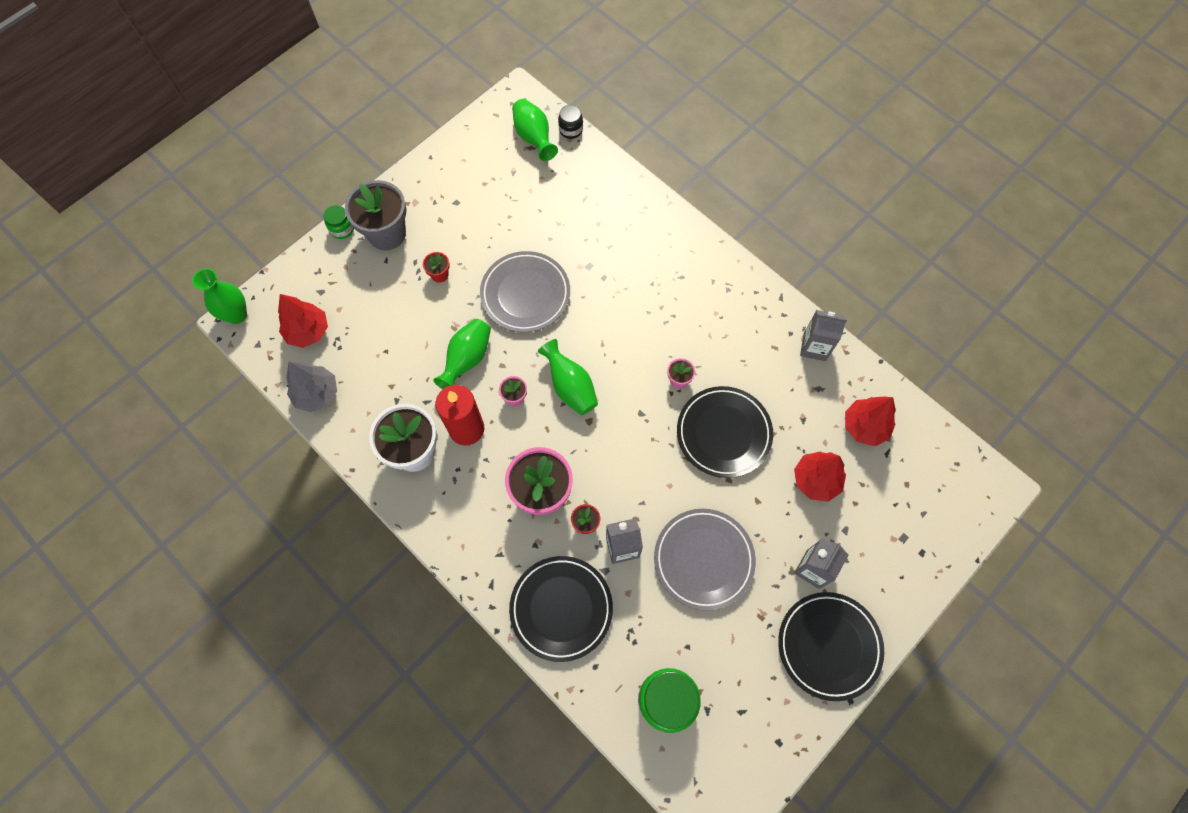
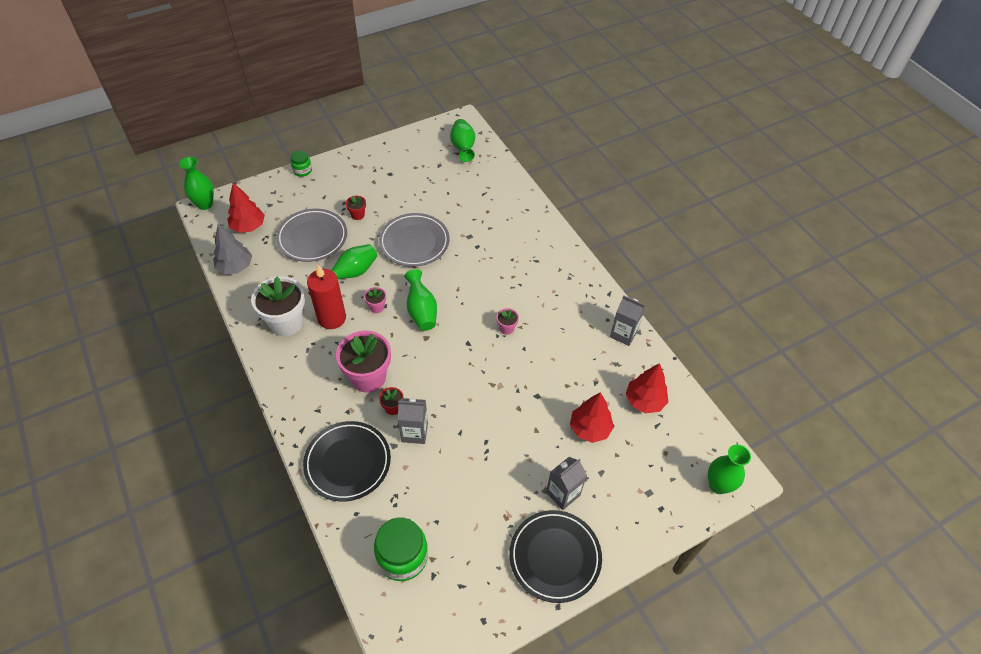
camera: 15 degrees right, 15 degrees down
(387, 234) = (332, 181): grey flower pot -> none
(571, 130) = (492, 149): black jar -> none
(703, 559) = (475, 460): grey plate -> grey plate (312, 238)
(723, 433) = (527, 374): black plate -> none
(973, 505) = (718, 485): none -> green vase

